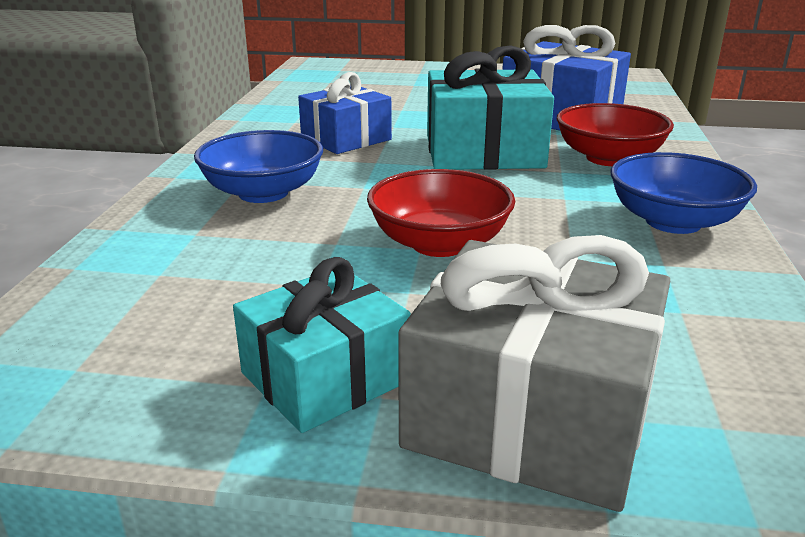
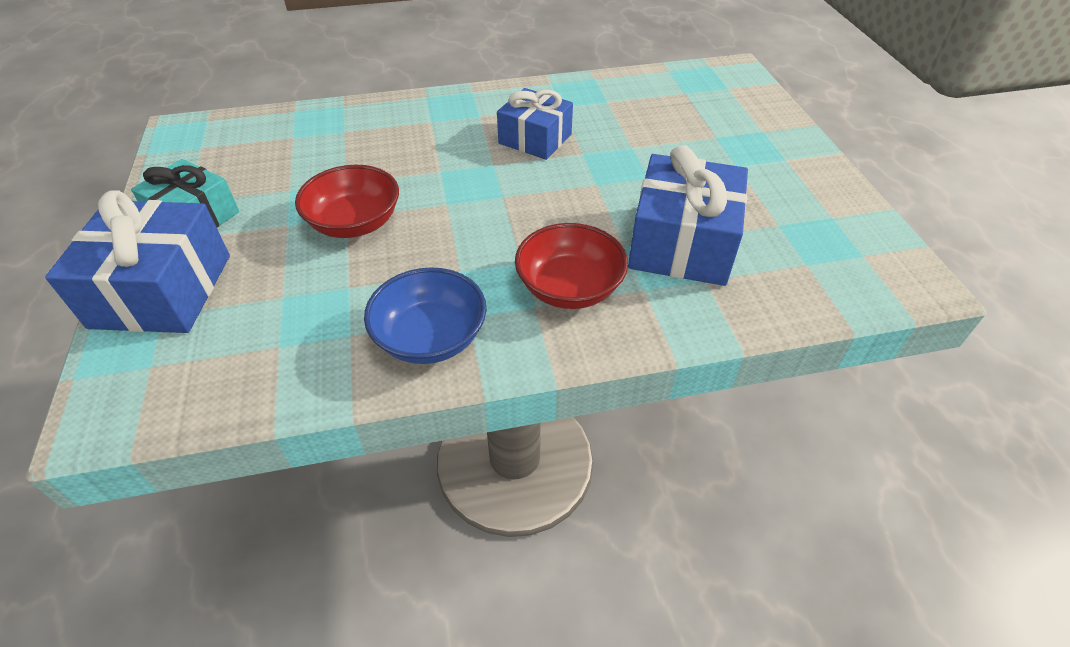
camera: 70 degrees right, 20 degrees up
(263, 193) = (412, 135): blue bowl -> none
(483, 151) = (545, 211): turquoise gift -> none
(530, 415) = (162, 291): grey gift -> blue gift

